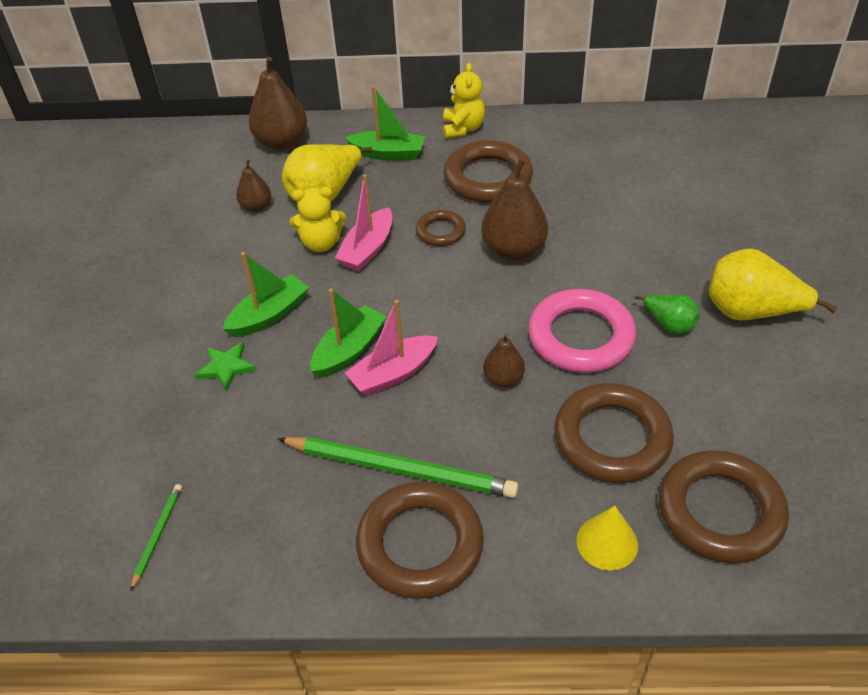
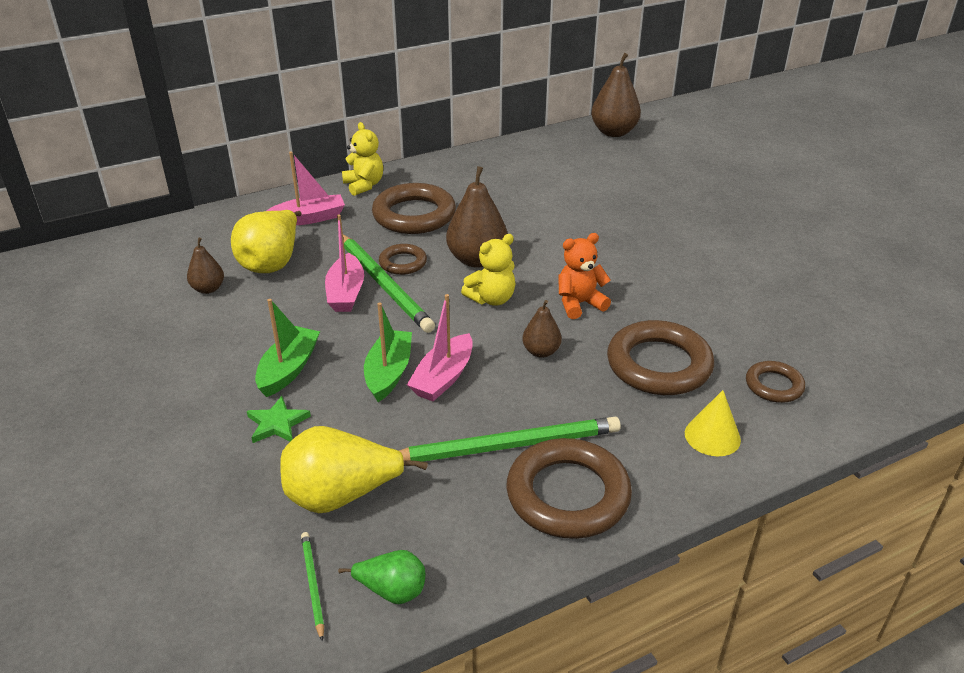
camera: 30 degrees left, 10 degrees down
(282, 142) = (196, 233): brown pear -> brown pear (614, 132)
(321, 243) = (297, 300): yellow teddy bear -> yellow teddy bear (491, 299)
(388, 154) = (309, 218): green boat -> pink boat
(407, 250) = (384, 284): none -> green pencil
(581, 337) = (579, 304): pink ring -> orange teddy bear
(669, 324) = (639, 276): green pear -> green pear (392, 591)
(720, 511) = (774, 385): brown ring -> brown ring, size x0.53
(750, 312) = (690, 252): yellow pear -> yellow pear (341, 496)

